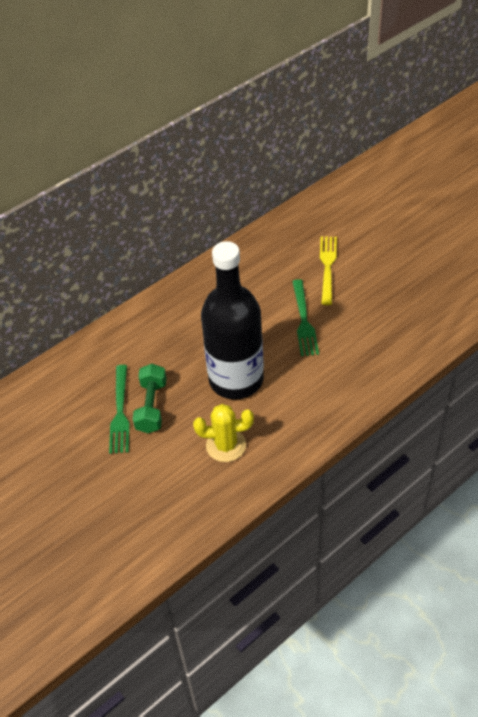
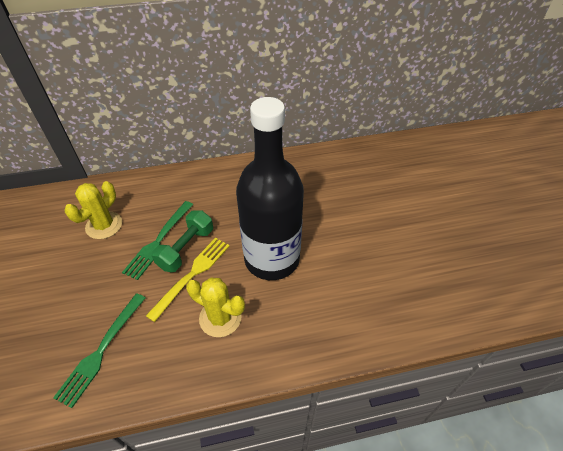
camera: 25 degrees right, 0 degrees up
(53, 423) = (104, 225): none -> yellow cactus
(304, 321) = (366, 233): green fork -> green fork (101, 351)
(327, 267) = (416, 195): yellow fork -> yellow fork (192, 274)

